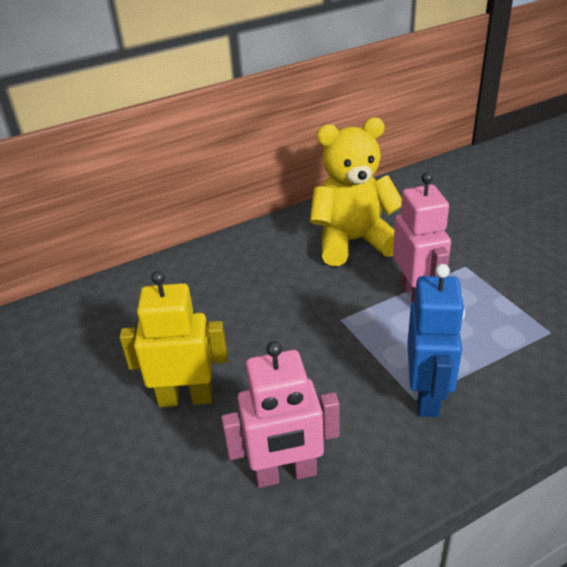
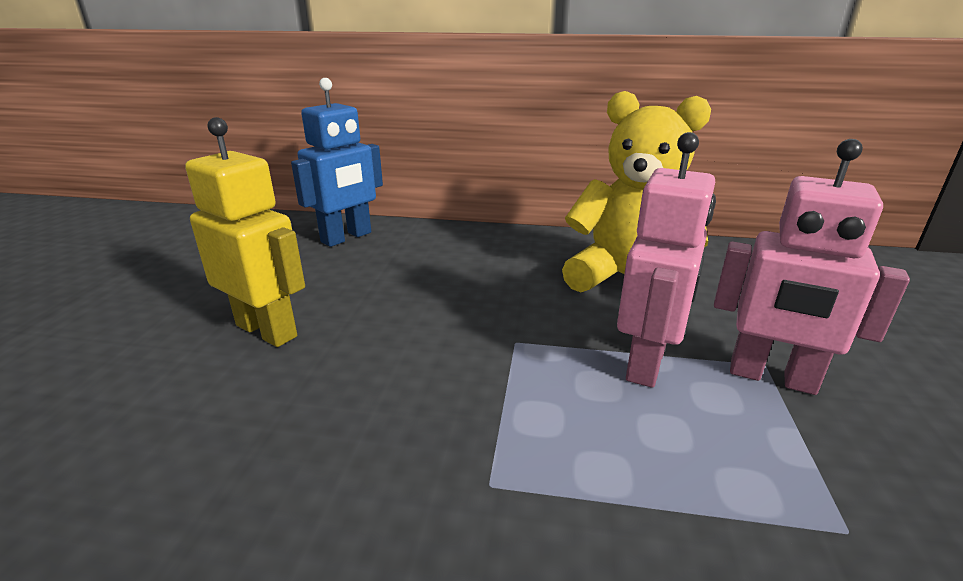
camera: 35 degrees right, 10 degrees down
(285, 474) = (223, 463): pink robot -> pink robot (772, 377)
(427, 395) = (512, 491): blue robot -> blue robot (347, 237)

